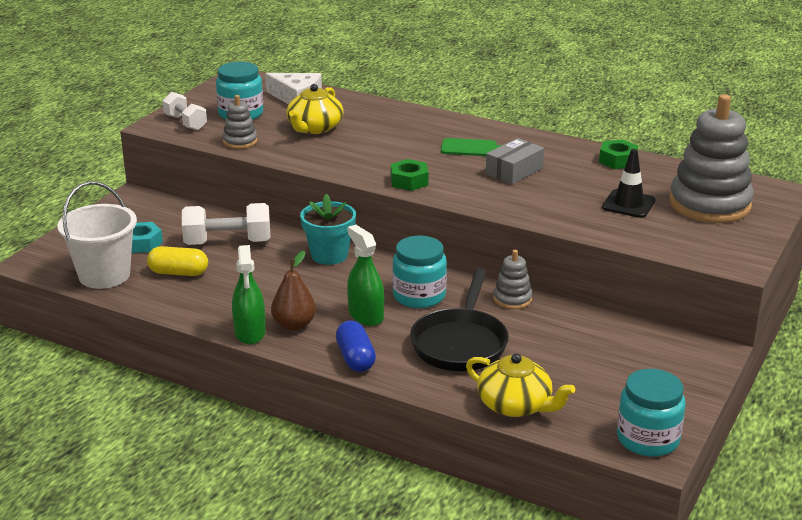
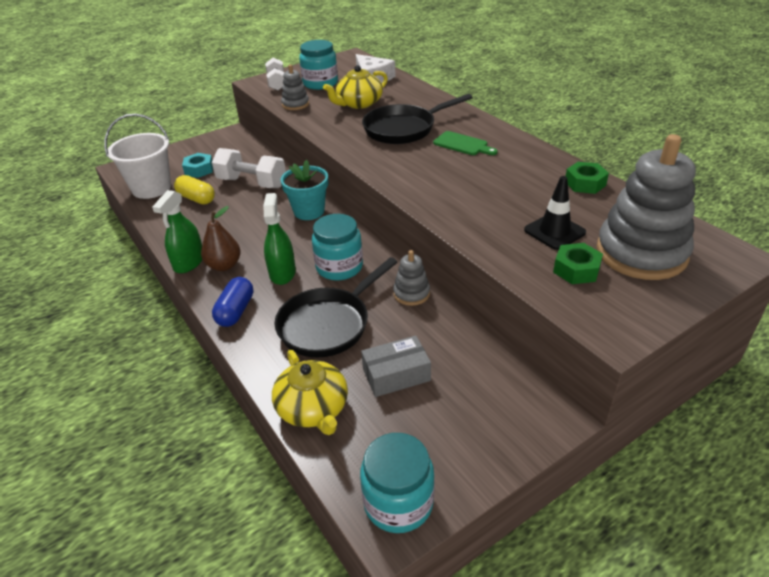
camera: 30 degrees right, 10 degrees up
(395, 145) = (403, 129): none -> black pan
(409, 181) = (381, 163): green nut -> green nut (576, 269)
(514, 171) = (478, 173): grey box -> grey box (396, 375)

